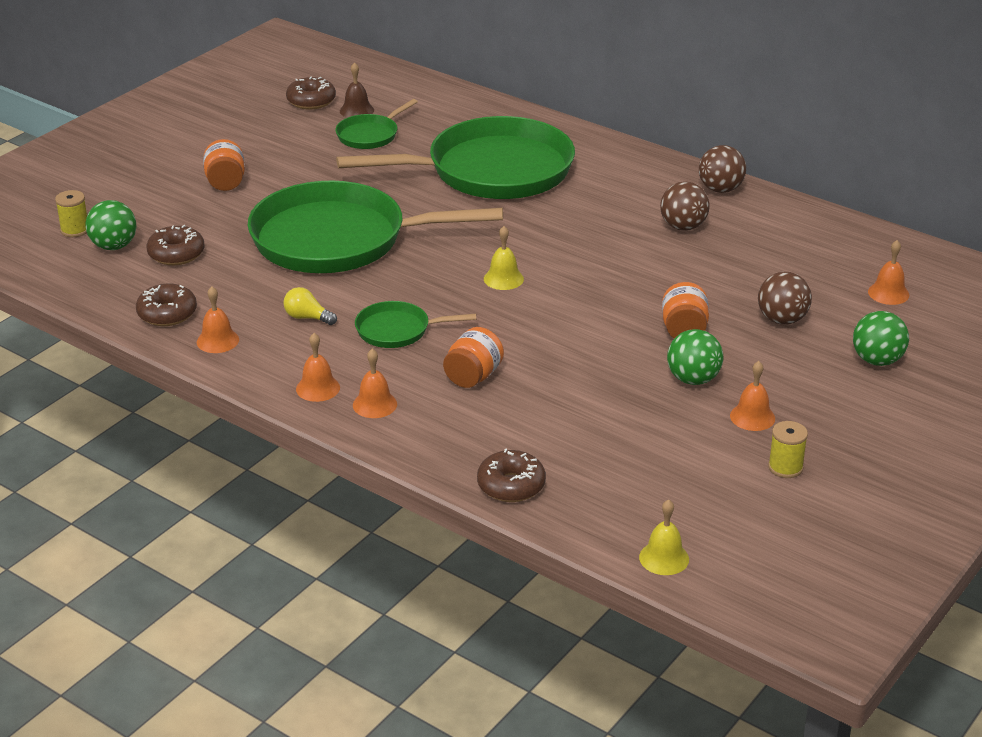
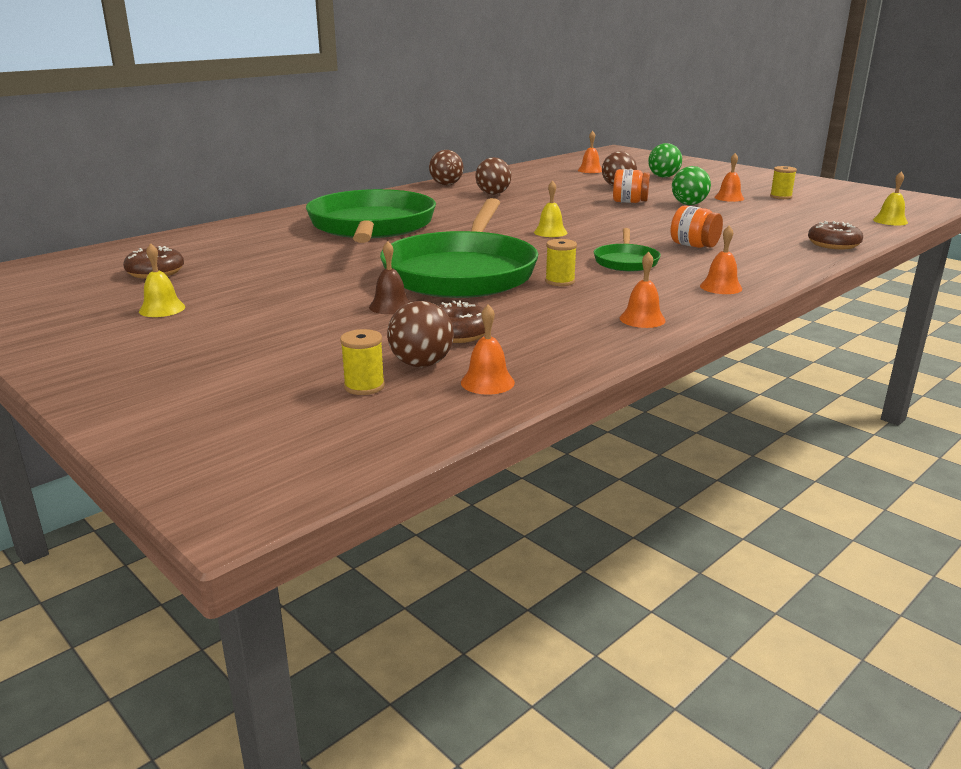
camera: 80 degrees left, 10 degrees down
(114, 246) = (421, 364): green ball -> brown ball
(167, 313) = (586, 339): brown donut -> none
(221, 126) = (162, 309): none -> yellow bell
(225, 182) = (306, 310): orange jar -> none
(307, 318) = (602, 287): yellow light bulb -> none
(320, 294) = (560, 281): none -> yellow spool
(356, 110) = (202, 258): brown bell -> brown bell (390, 306)
(370, 135) = (262, 256): green pan -> none
(374, 404) = (741, 272): orange bell -> orange bell (487, 382)

